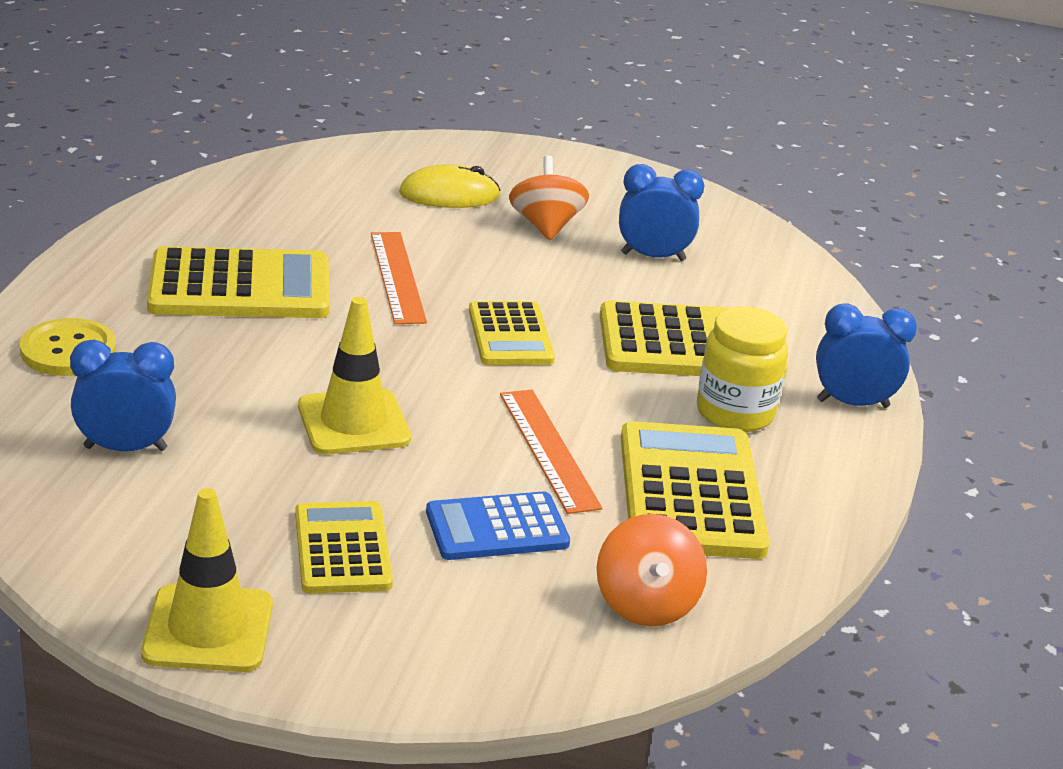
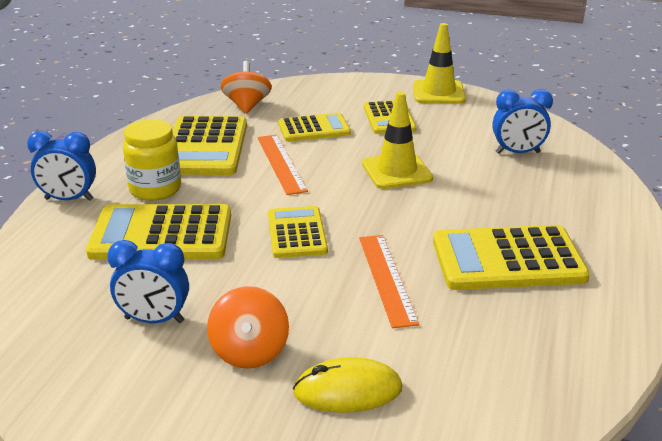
camera: 175 degrees left, 0 degrees up
(68, 351) = (592, 203): yellow button -> none
(497, 528) = (314, 128): blue calculator -> yellow calculator

